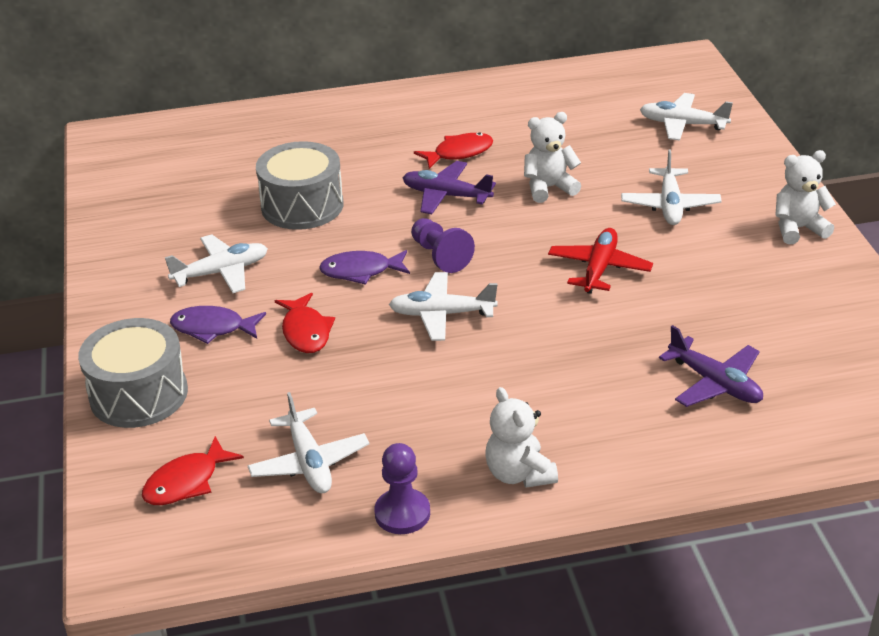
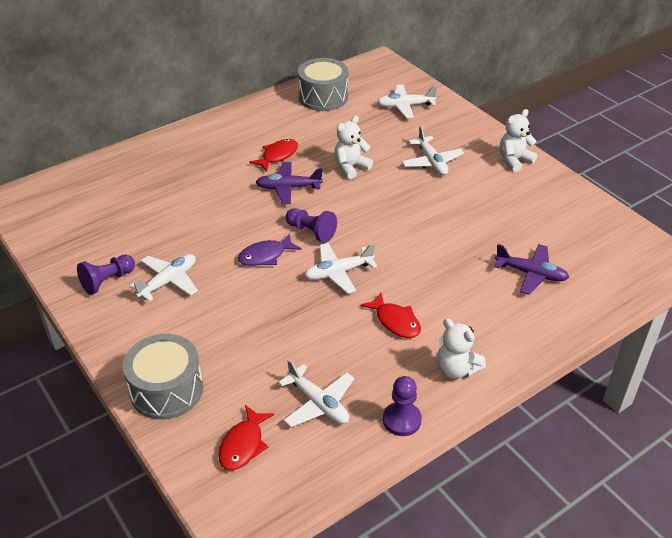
camera: 25 degrees left, 5 degrees up
(151, 254) = (107, 281): none -> purple pawn
(213, 328) = (189, 325): purple fish -> none
(302, 206) = (195, 218): grey drum -> grey drum (323, 97)
(305, 331) = (256, 309): red fish -> red fish (395, 321)
(599, 269) = (416, 215): red plane -> none

